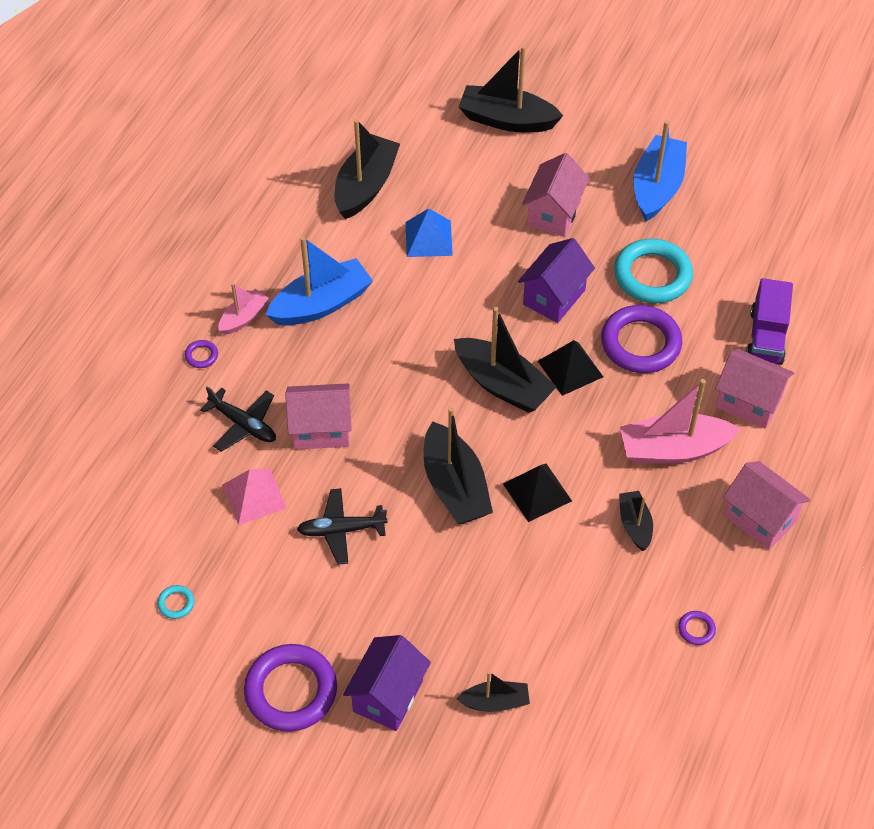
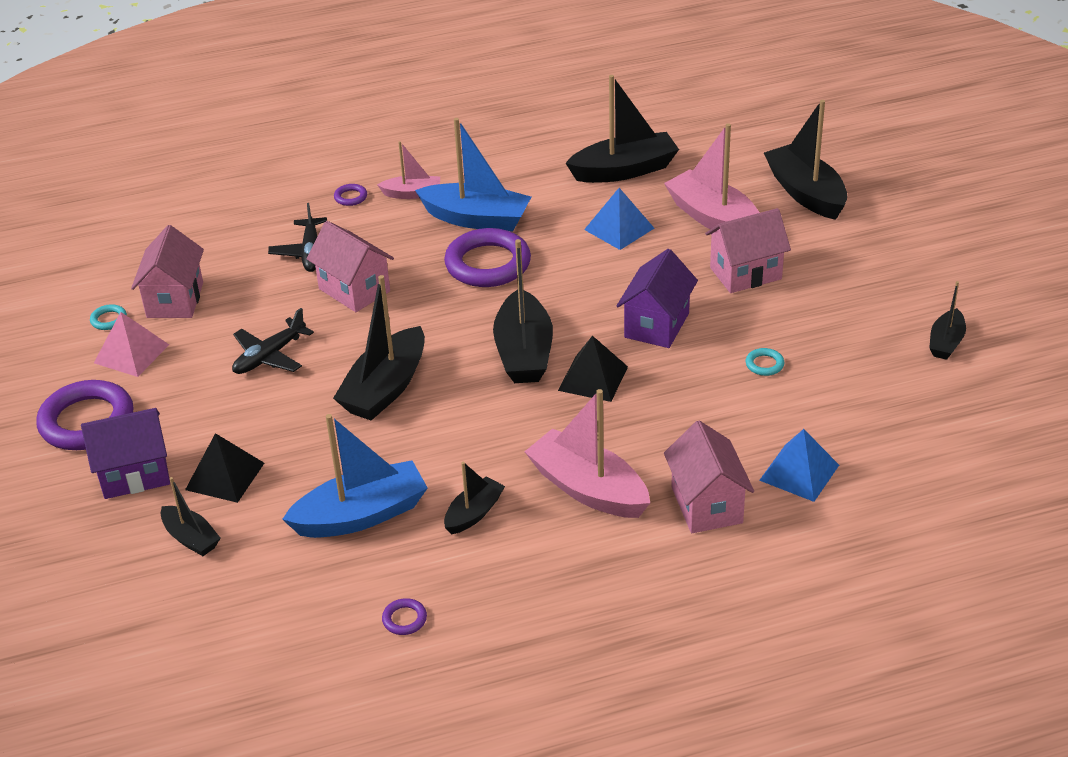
camera: 50 degrees right, 15 degrees down
(254, 496) = (250, 297): pink pyramid -> pink pyramid (131, 353)
(341, 530) = (269, 356): black plane -> black plane turned 90 degrees counterclockwise
(477, 184) = (713, 218): none -> pink boat
(537, 492) = (436, 436): black pyramid -> black pyramid (225, 476)
(554, 297) = (656, 325): purple house -> purple house turned 60 degrees counterclockwise
(640, 343) = (678, 401): purple ring -> purple ring (488, 264)
(652, 275) = (764, 364): turquoise ring -> turquoise ring, size x0.41
(657, 187) = (868, 310): blue boat -> blue boat (361, 515)
(726, 178) = (946, 342): none -> black boat
(760, 518) = (581, 590): pink house -> pink house (175, 300)
(766, 337) = (799, 472): purple truck -> blue pyramid

